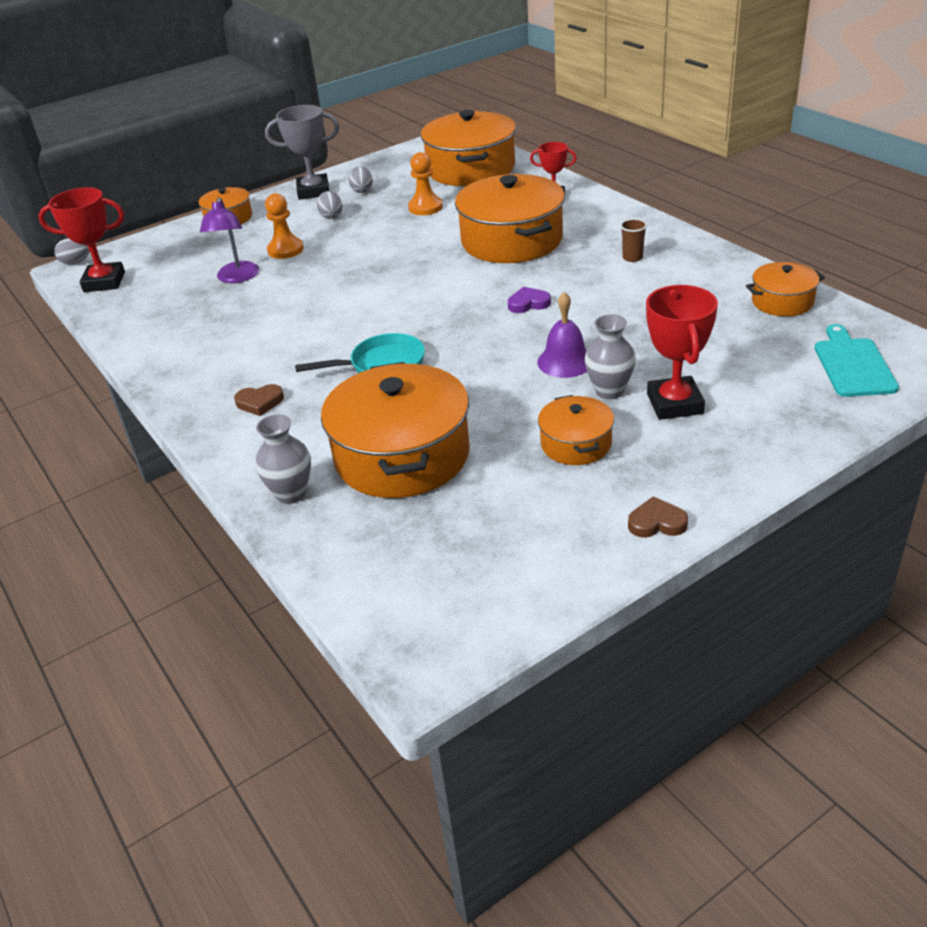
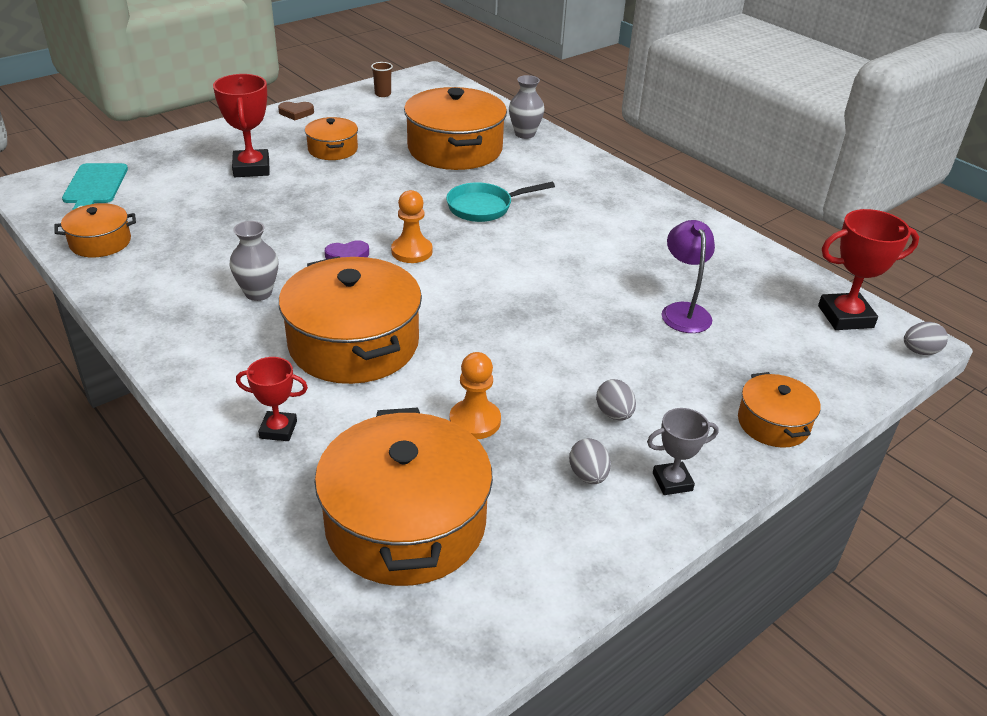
camera: 170 degrees right, 0 degrees up
(260, 402) = (577, 185): brown heart -> none
(285, 250) = (647, 351): orange pawn -> orange pawn (412, 251)
(313, 191) = (672, 482): grey trophy -> grey trophy, size x0.60
(565, 361) = (325, 202): purple bell -> none
(609, 391) = (297, 179): grey vase -> grey vase (258, 293)
(632, 258) = (217, 305): brown cup -> brown cup (383, 94)

